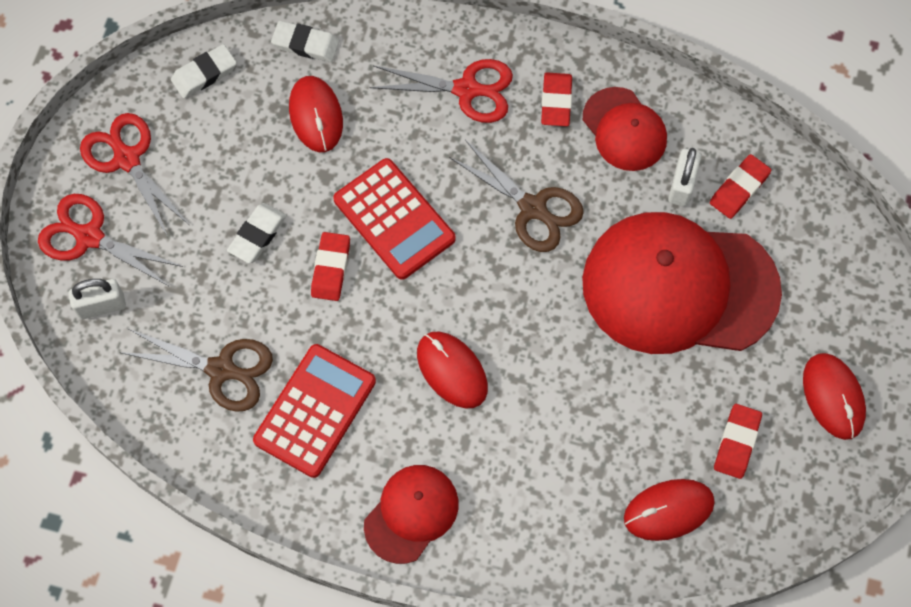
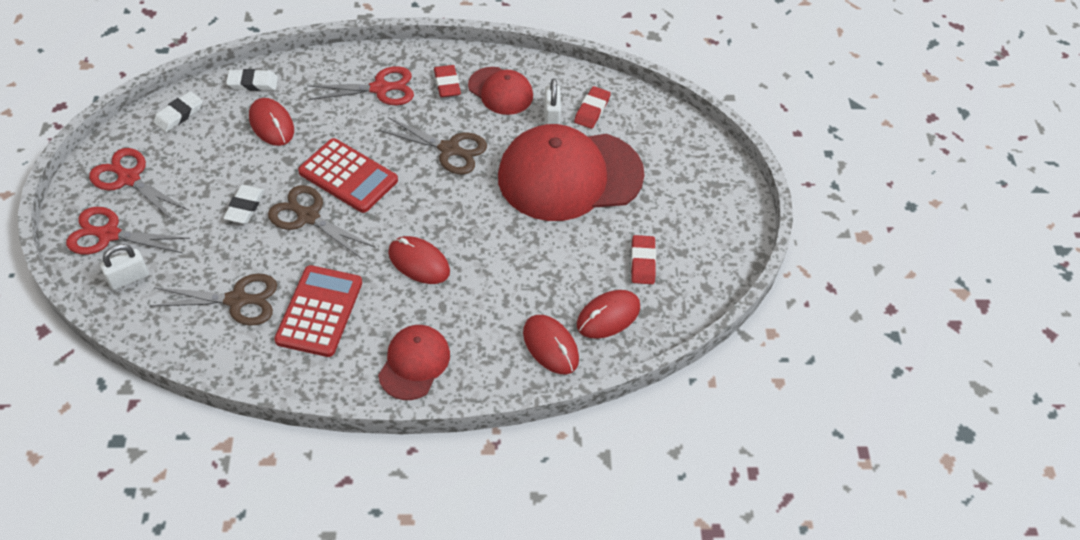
camera: 20 degrees left, 15 degrees down
(330, 268) = (307, 216): red eraser -> brown scissors
(833, 397) = (700, 219): red mouse -> red mouse (550, 346)

